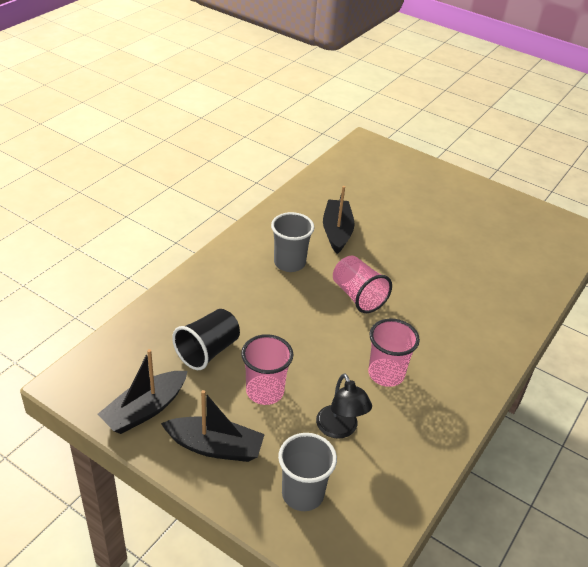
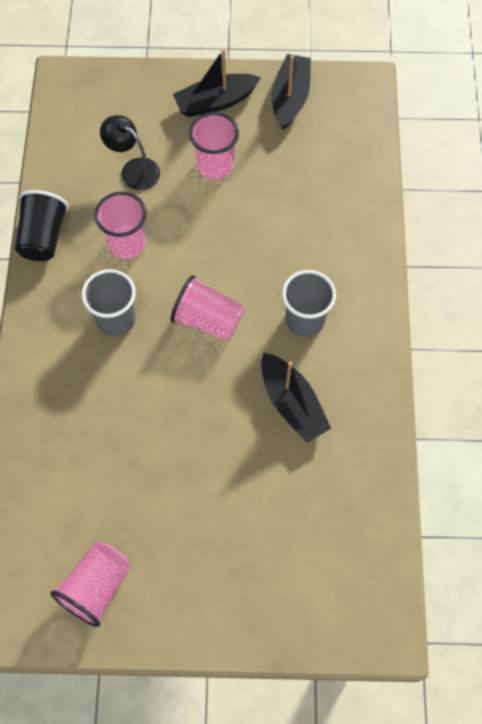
camera: 150 degrees right, 25 degrees up
(208, 351) = (291, 173): black cup -> black cup (43, 237)
(302, 494) = (128, 106): grey cup -> grey cup (116, 319)
(515, 219) = (97, 587): none -> pink cup

